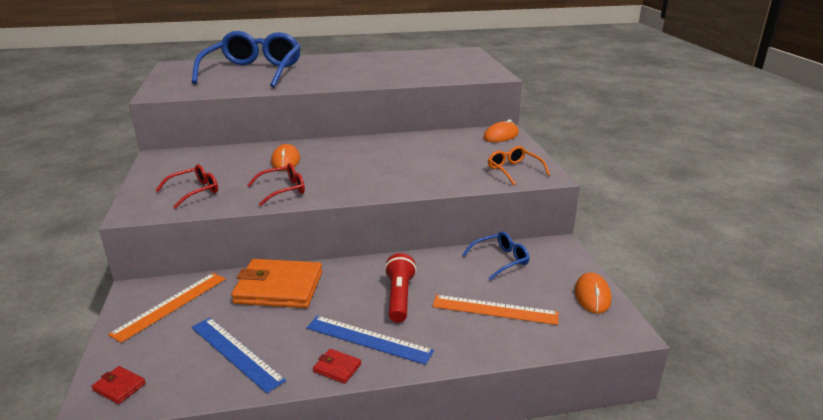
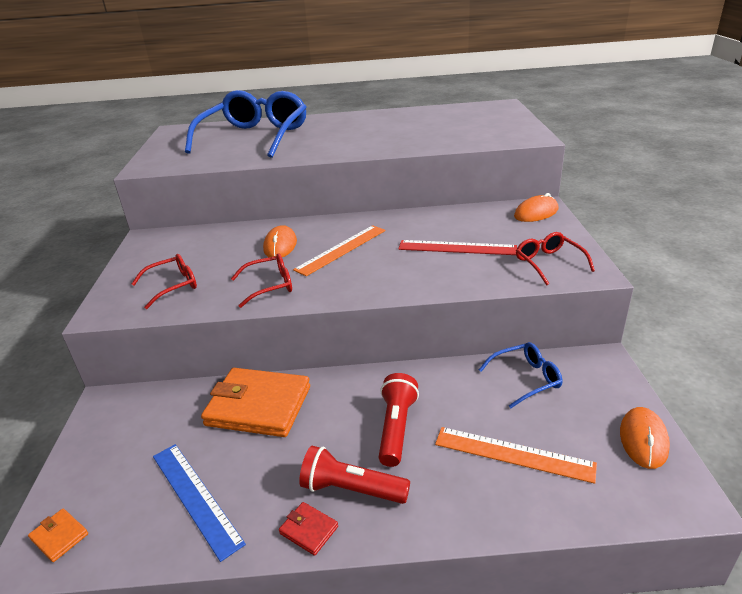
camera: 10 degrees right, 5 degrees up
(119, 387) = (59, 536): red wallet -> orange wallet
(171, 305) = (137, 424): orange ruler -> orange ruler (341, 249)
(368, 339) = (351, 489): blue ruler -> red flashlight
(439, 161) = (457, 248): none -> red ruler
(514, 170) = (548, 263): orange glasses -> red glasses

